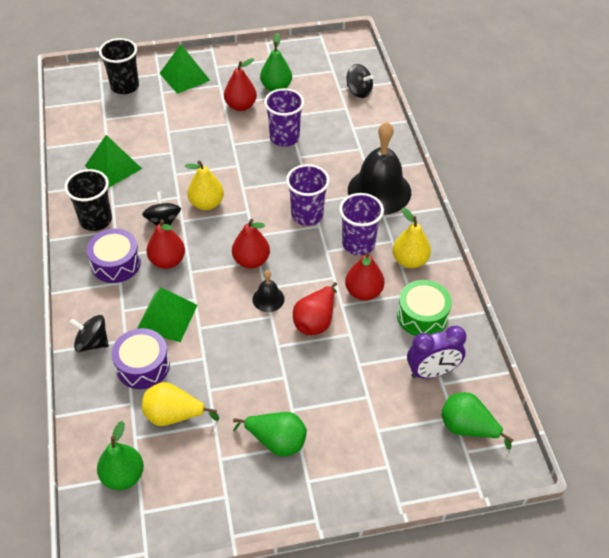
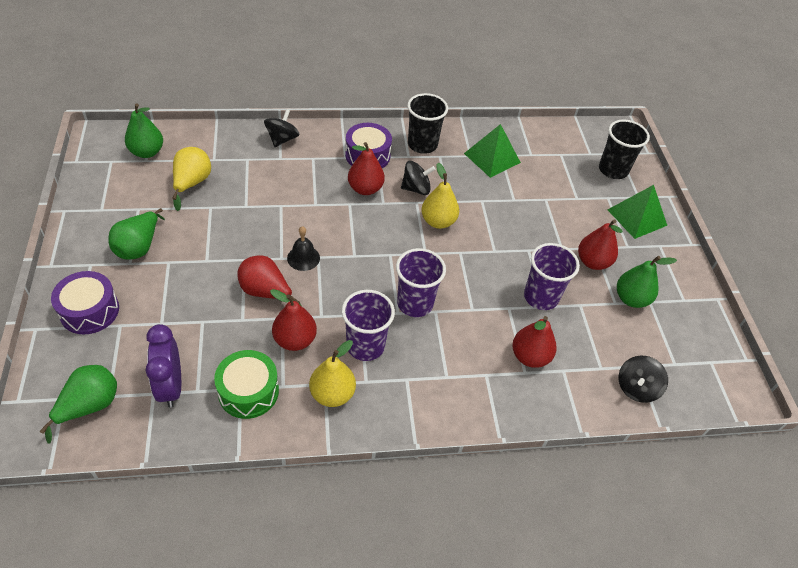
camera: 90 degrees right, 0 degrees up
(143, 366) = (249, 167): purple drum -> purple drum (89, 311)
(166, 317) = (298, 185): green pyramid -> none
(251, 261) = (355, 249): red pear -> red pear (530, 356)
(379, 191) = (449, 381): black bell -> none

